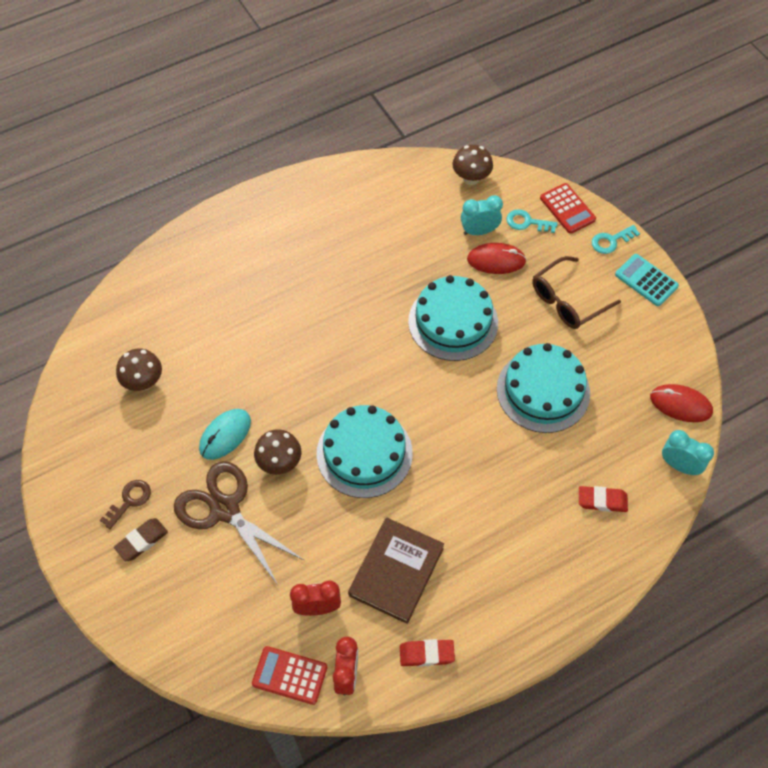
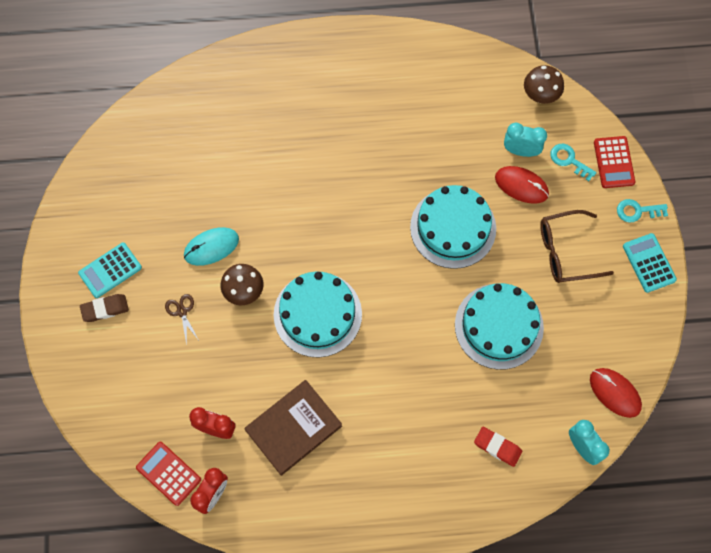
camera: 25 degrees right, 10 degrees up
(129, 501) = (110, 270): brown key -> turquoise calculator
(143, 382) = (167, 171): brown mushroom -> none
(225, 509) = (182, 311): brown scissors -> brown scissors, size x0.41
(426, 654) = (284, 507): red eraser -> none

